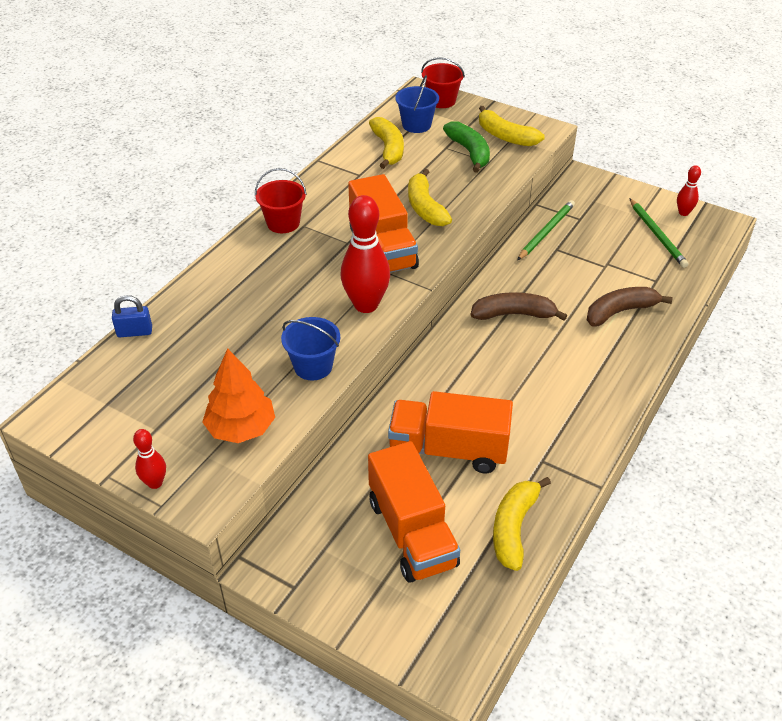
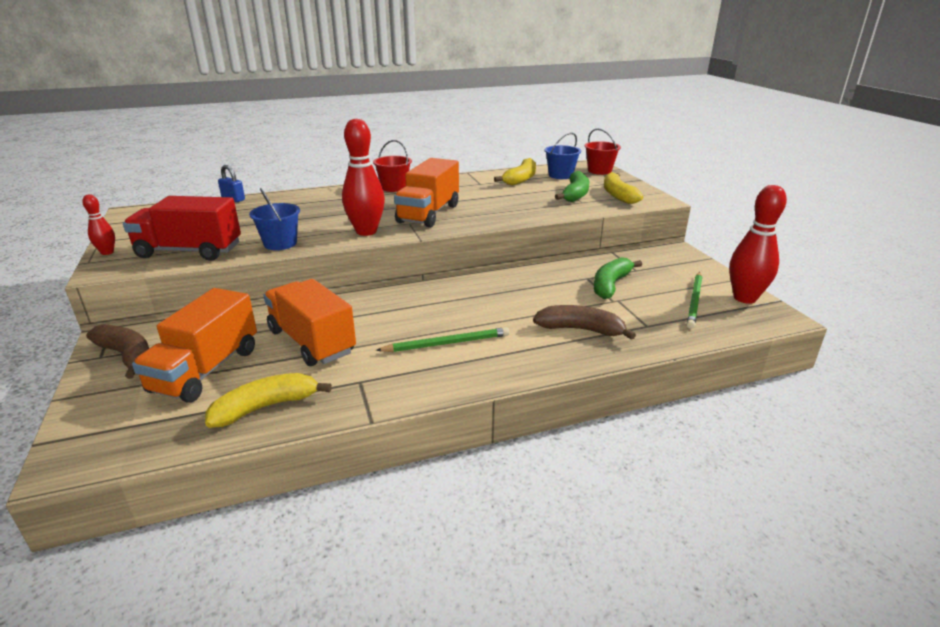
camera: 40 degrees right, 15 degrees down
(241, 428) = (189, 251): orange tree -> red truck
(425, 207) = (493, 207): yellow banana -> none
(514, 314) = (490, 297): brown banana -> brown banana (127, 356)
(546, 231) = (594, 267): green pencil -> green pencil (447, 343)
(583, 248) = (611, 285): none -> green banana
(683, 213) = (744, 298): red bowling pin -> red bowling pin, size x1.97

